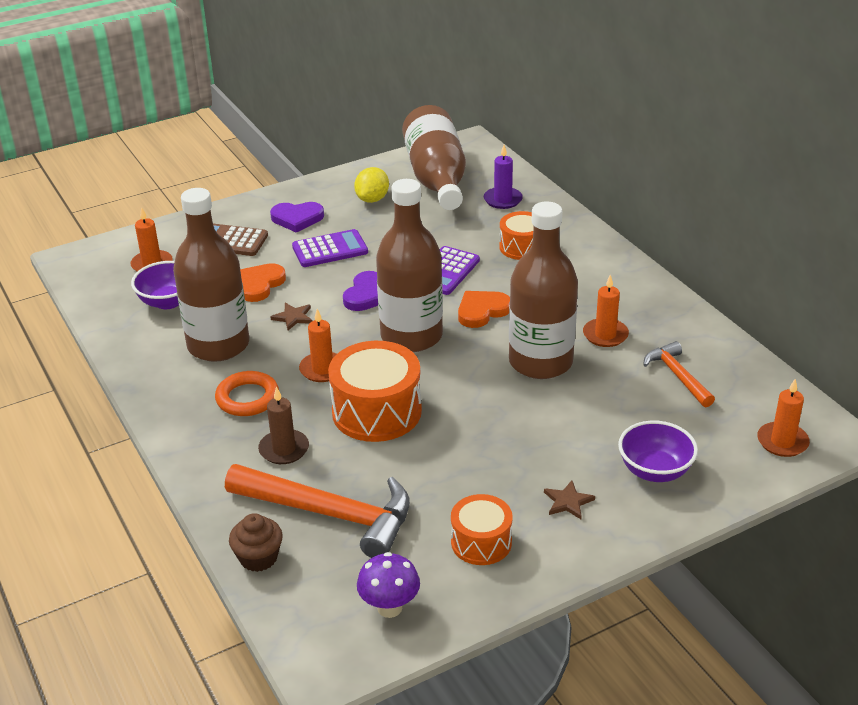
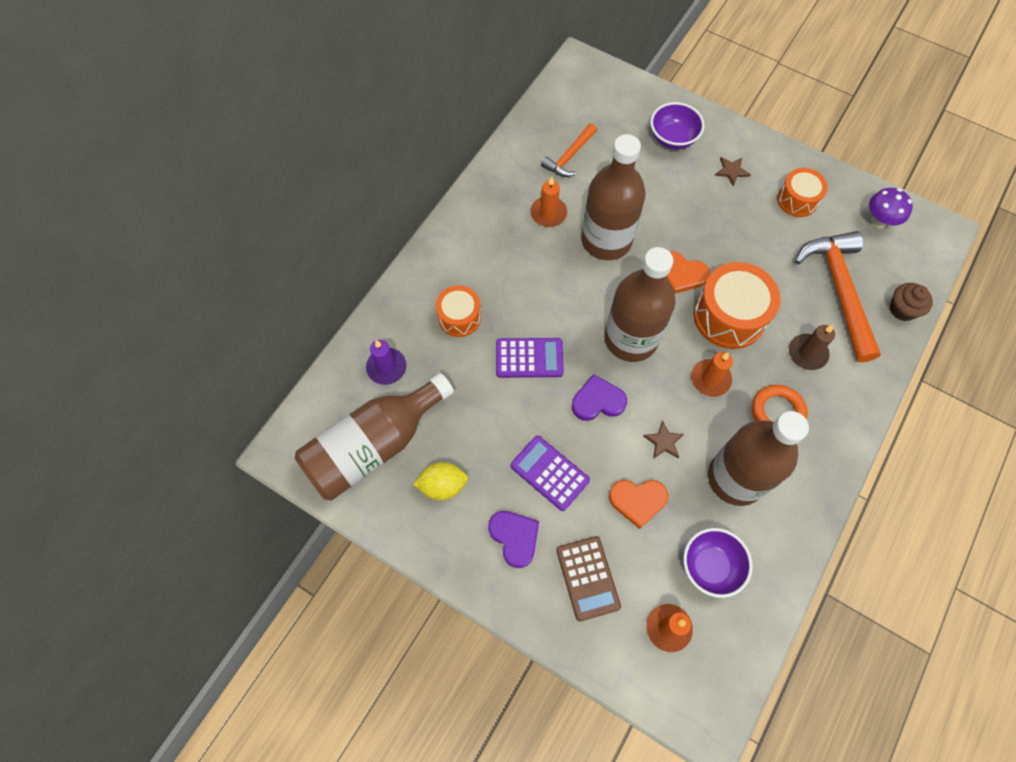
camera: 120 degrees left, 30 degrees up
(482, 311) = (568, 305): orange heart -> orange heart (681, 274)
(782, 442) = (601, 86): orange candle -> none

